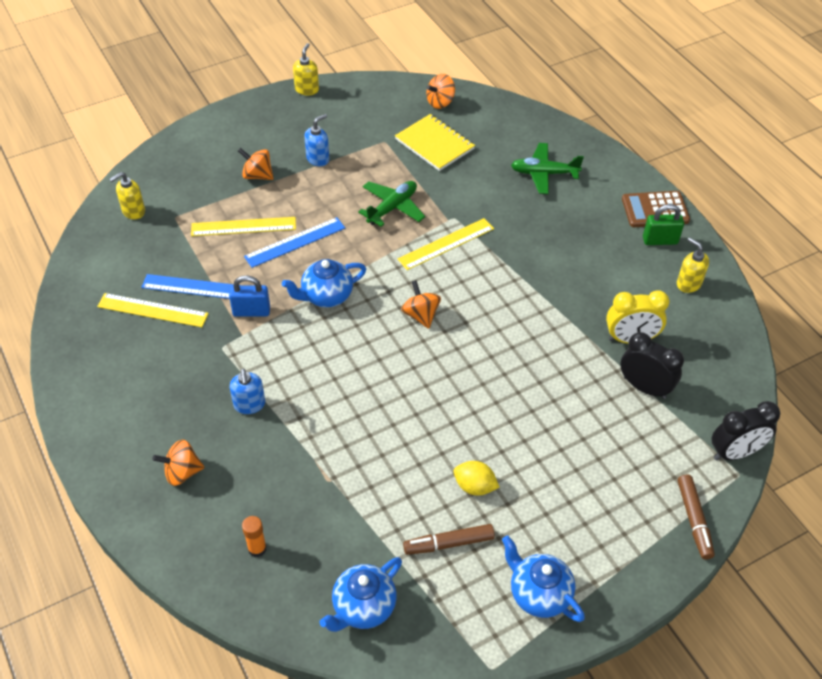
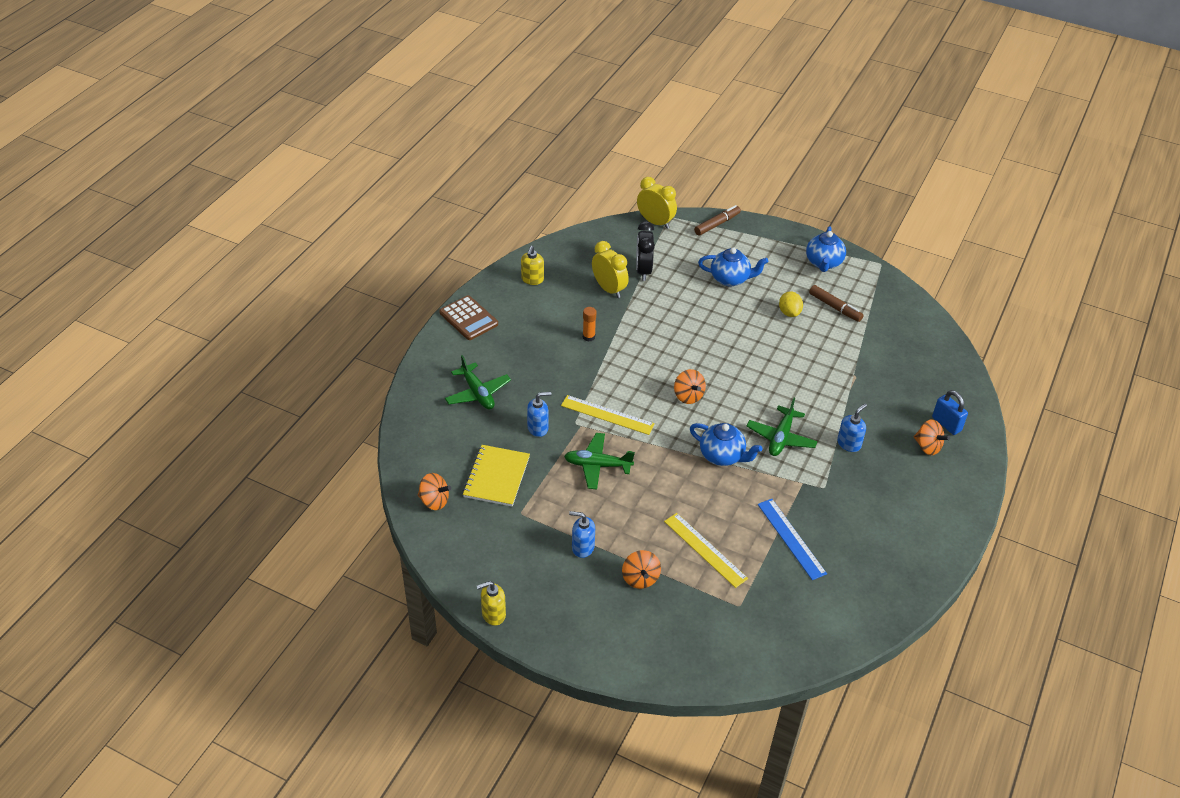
camera: 125 degrees left, 5 degrees down
(133, 211) = (762, 641): yellow soap dispenser -> none
(152, 310) = (837, 551): yellow ruler -> none
(251, 311) = (778, 490): blue padlock -> blue padlock (946, 424)
(257, 549) = (929, 382): orange glue stick -> orange glue stick (588, 337)
(295, 242) = (689, 505): blue ruler -> none
(307, 354) = (781, 437): none -> green plane
(363, 607) = (907, 323): blue teapot -> blue teapot (730, 279)
(421, 315) = (688, 396): orange spinning top -> orange spinning top turned 60 degrees counterclockwise
(469, 192) = (538, 428): none -> blue soap dispenser
(660, 240) = (500, 306): green padlock -> none
(735, 453) = (655, 222): black clock -> yellow clock

